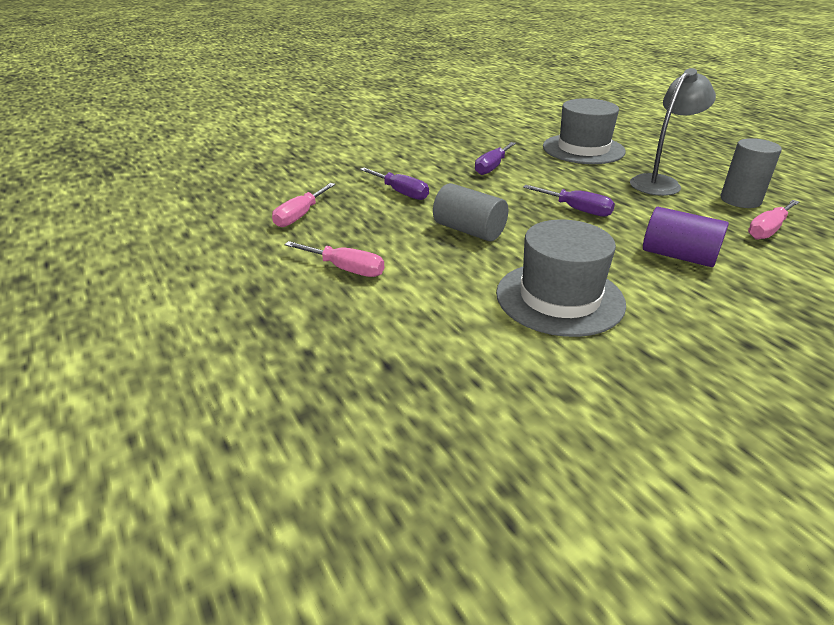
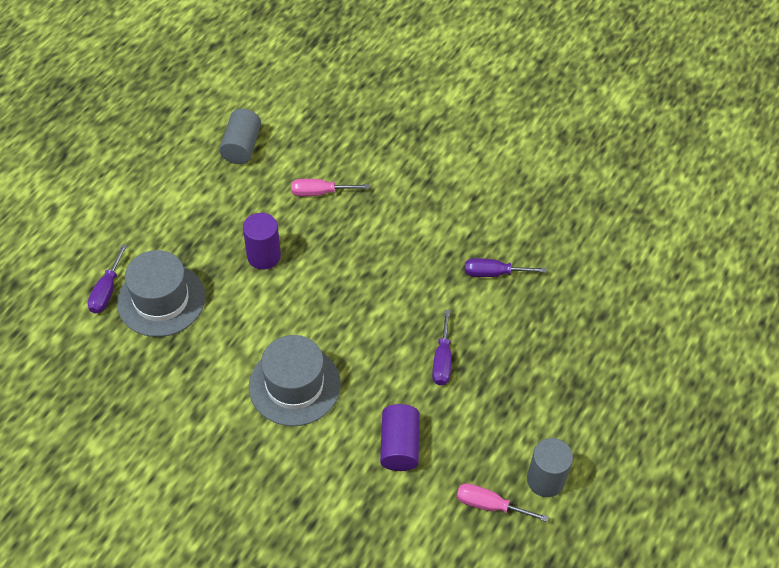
camera: 60 degrees right, 20 degrees up
(346, 269) = (264, 256): pink screwdriver -> purple cylinder
(401, 193) = (397, 233): purple screwdriver -> purple screwdriver (107, 291)
(469, 230) = (360, 302): grey cylinder -> grey cylinder (241, 146)
(583, 149) = (593, 330): grey hat -> grey hat (161, 300)
(660, 182) = (546, 410): grey lamp -> none

